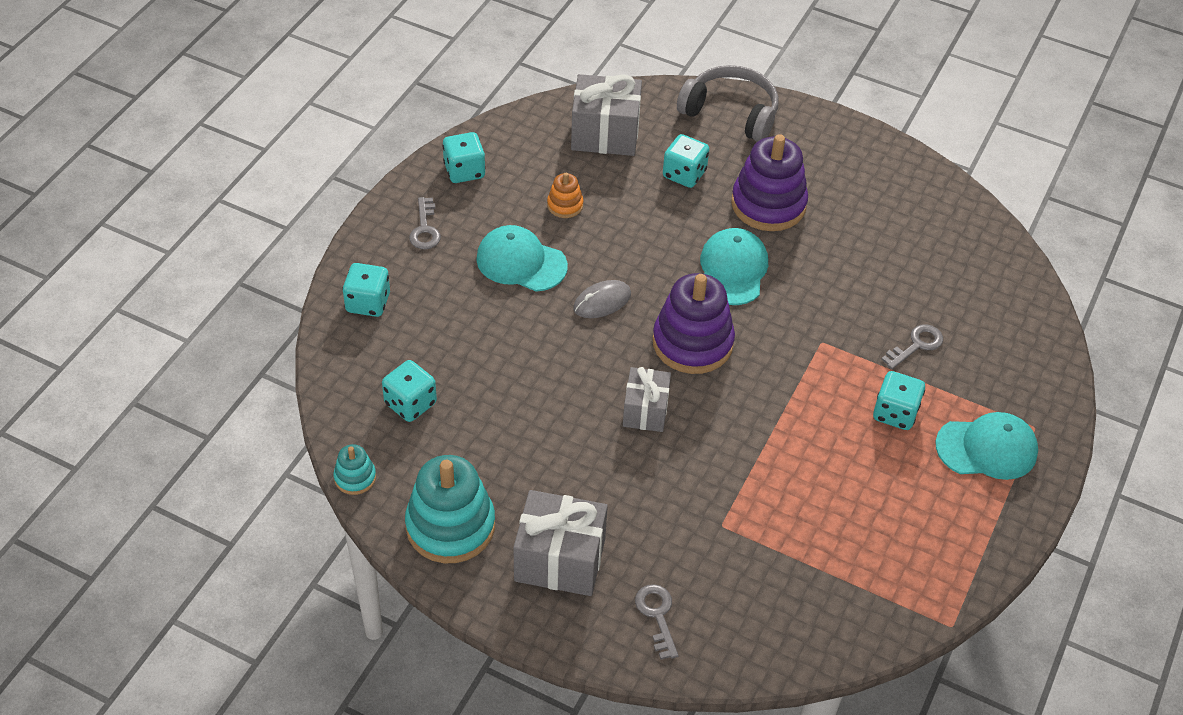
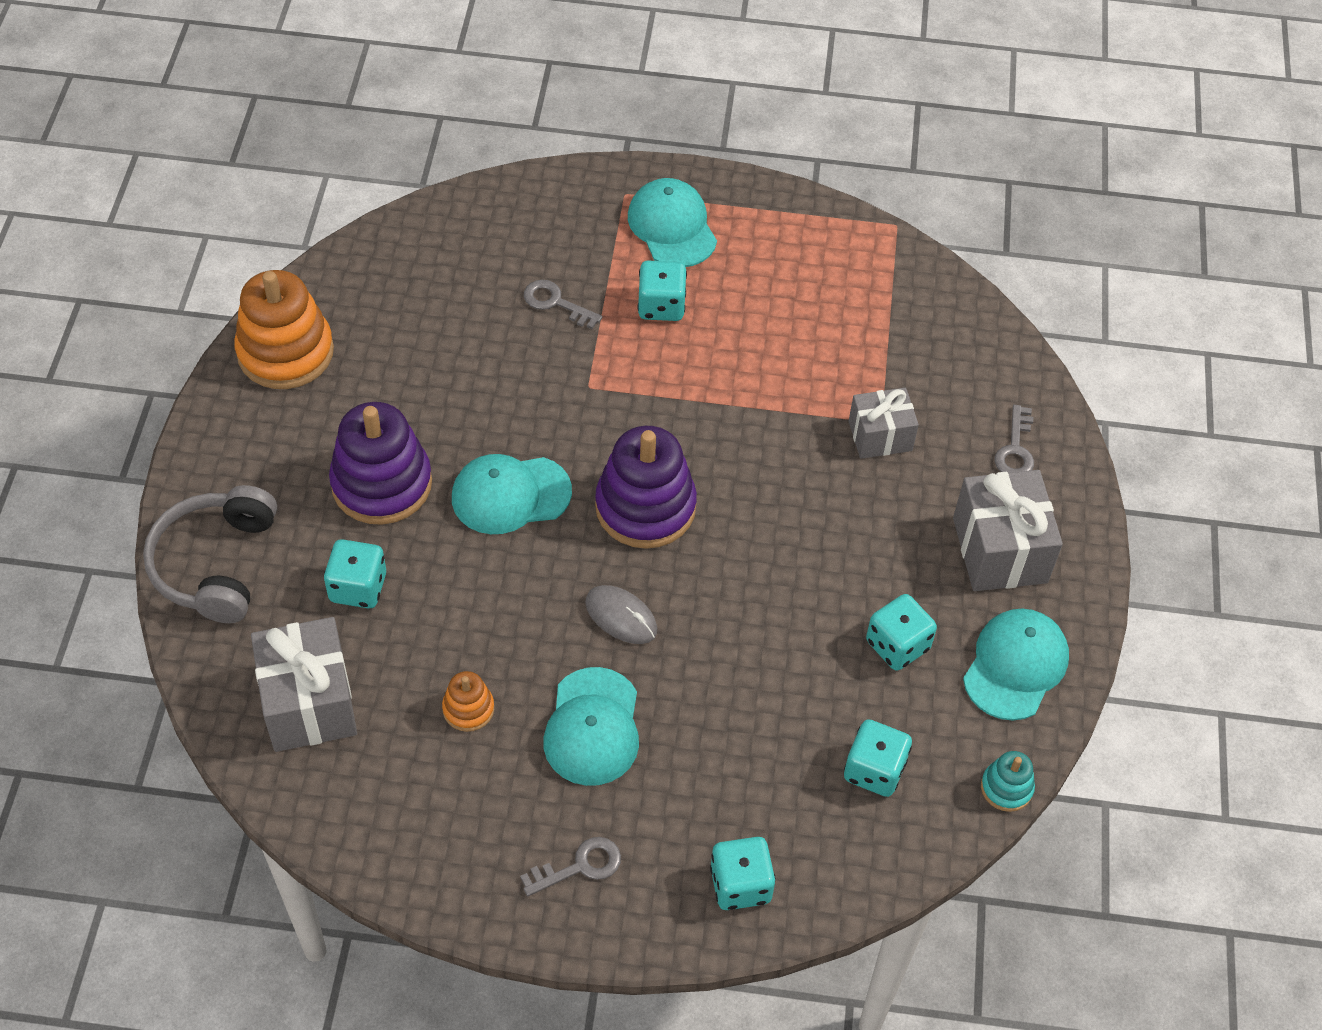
camera: 110 degrees left, 5 degrees up
(450, 526) = (1015, 666): turquoise stacking toy -> turquoise cap
(464, 171) = (447, 857): turquoise dice -> turquoise dice (897, 645)
(645, 411) = (766, 527): grey gift -> grey gift (880, 436)
(657, 616) = (1015, 449): grey key -> grey key turned 45 degrees counterclockwise
(908, 180) = (285, 352): none -> orange stacking toy

